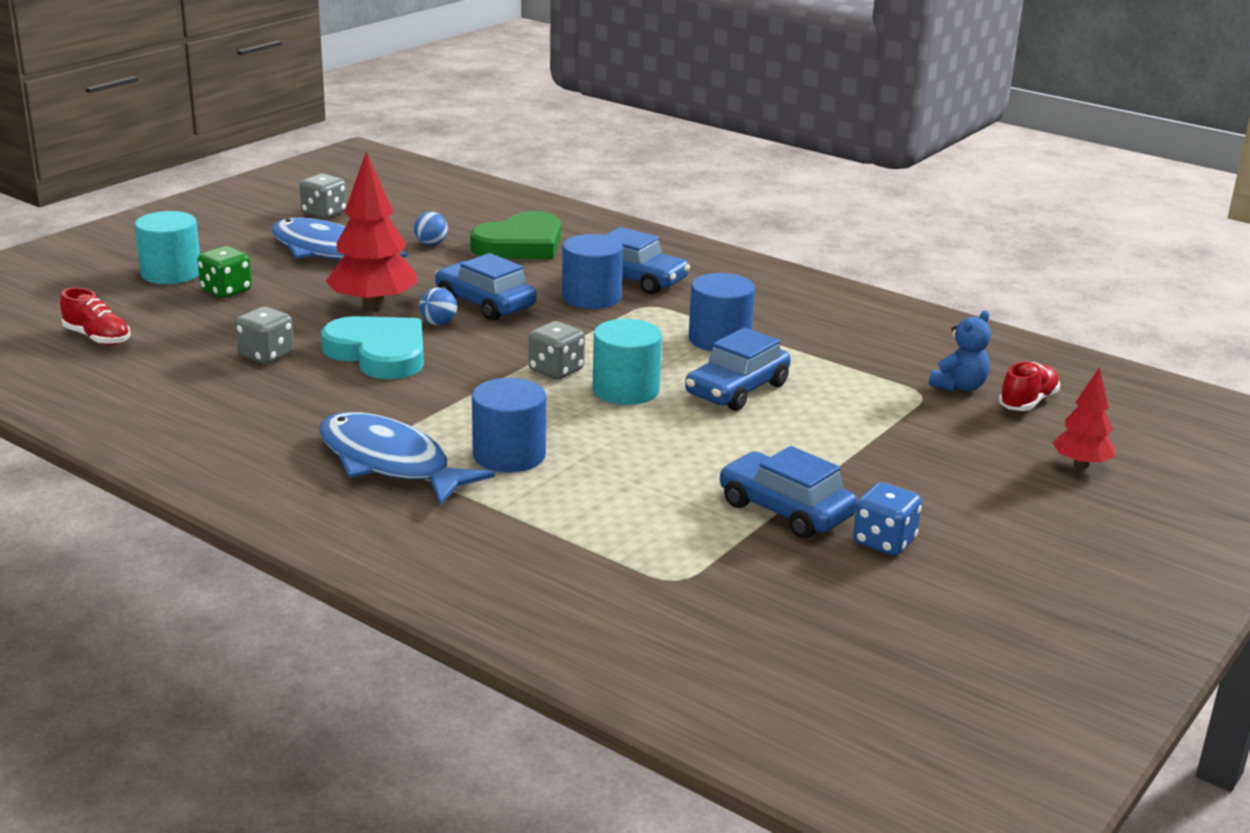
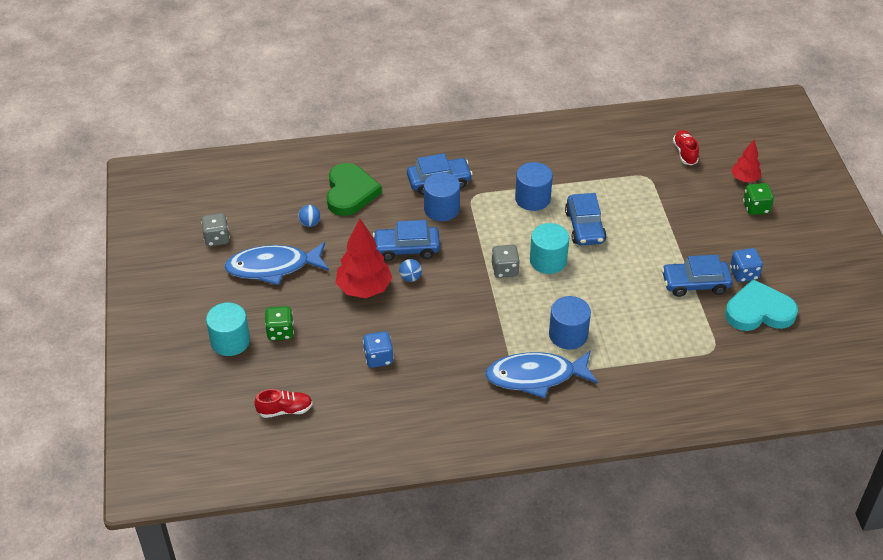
camera: 45 degrees left, 20 degrees up
(266, 355) = (378, 358): grey dice -> blue dice
(379, 353) = (421, 317): turquoise heart -> turquoise heart (759, 311)
(959, 386) = (652, 161): blue teddy bear -> none
(1042, 497) = (756, 207): none -> green dice

